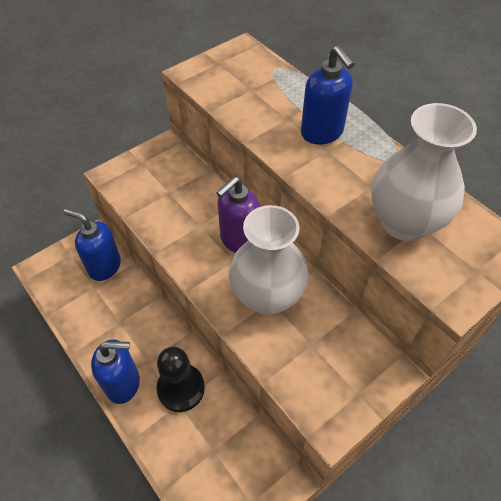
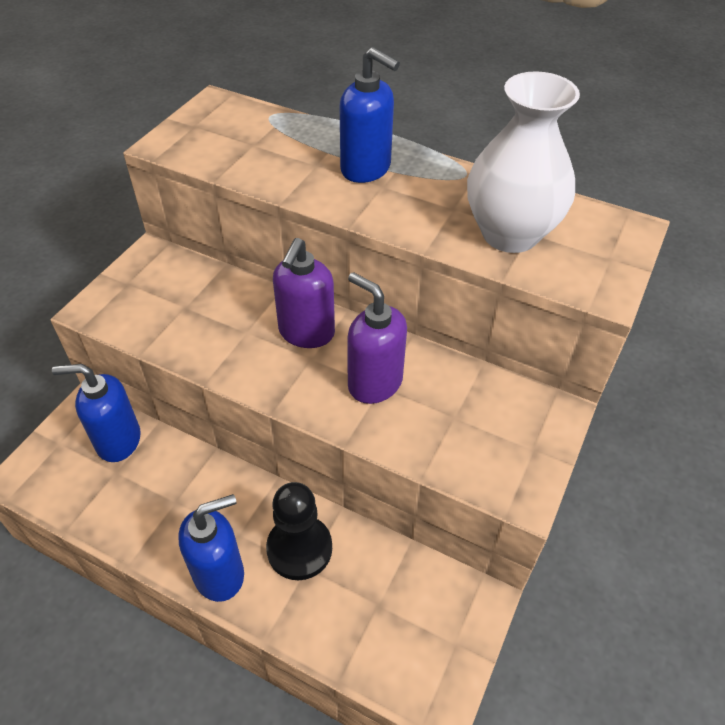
camera: 25 degrees left, 5 degrees down
(267, 296) = (374, 383): white vase -> purple soap dispenser

